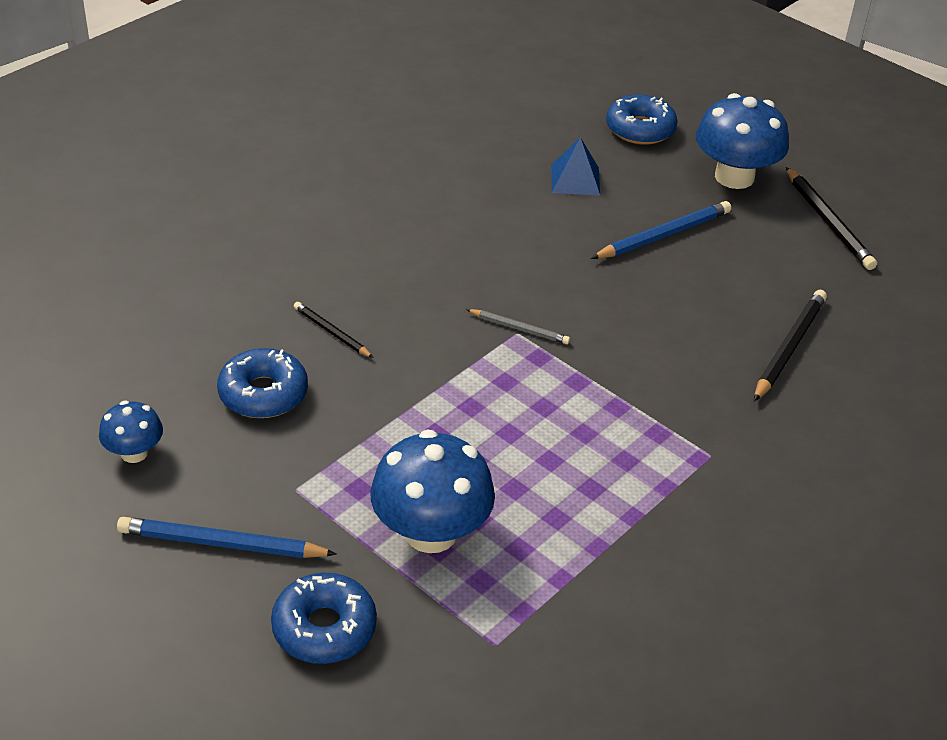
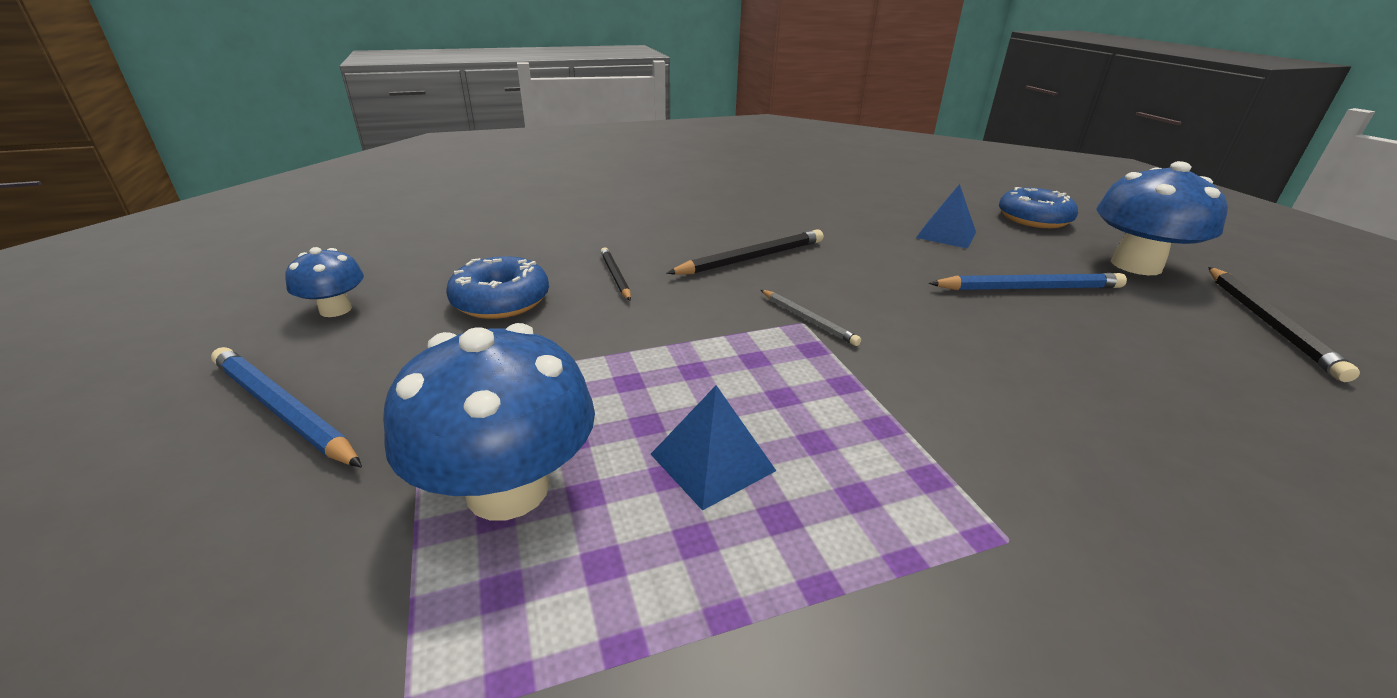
camera: 30 degrees right, 10 degrees down
(324, 628) = (230, 563): blue donut -> none
(533, 470) = (712, 462): none -> blue pyramid
(789, 347) = (1191, 434): black pencil -> black pencil (752, 258)

